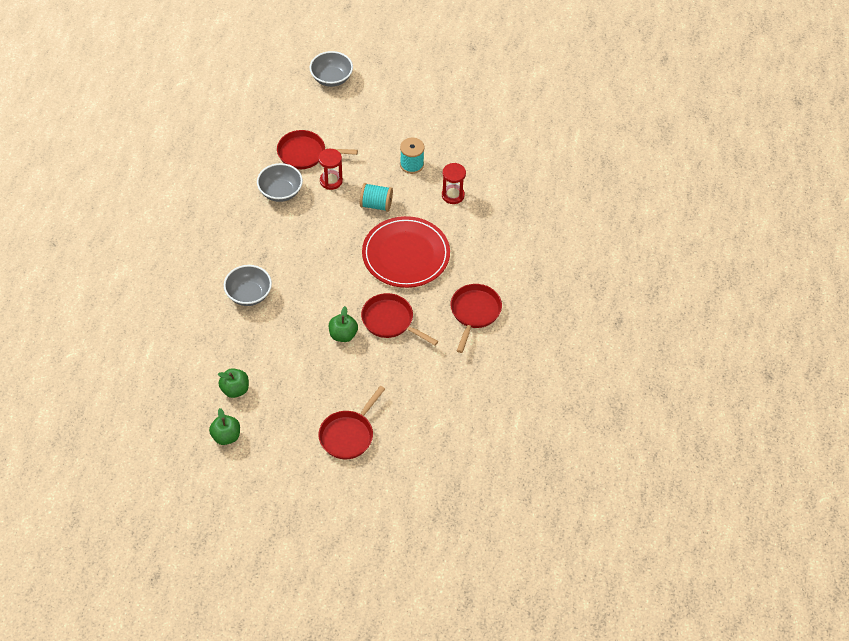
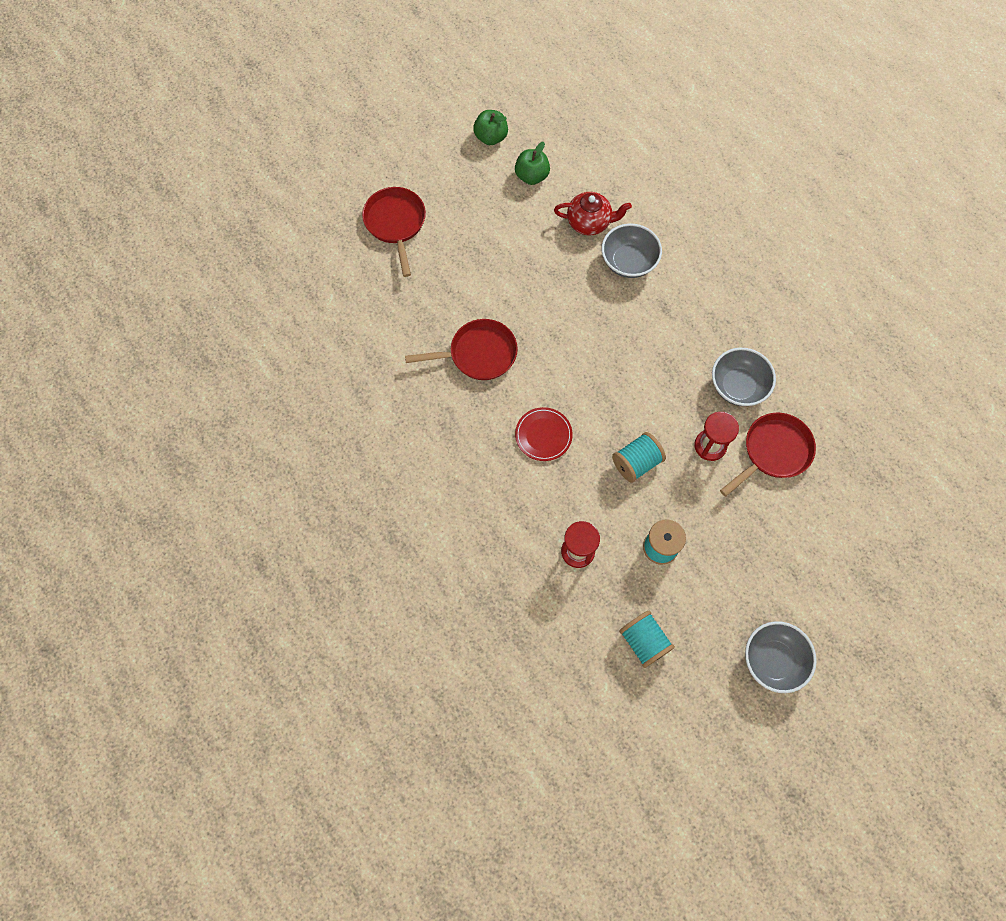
camera: 135 degrees right, 15 degrees up
(240, 334) = (589, 222): none -> red teapot
(331, 78) = (873, 574): grey bowl -> grey bowl (773, 660)
(343, 335) = (503, 302): green apple -> none
(406, 255) = (543, 435): red plate -> red plate, size x0.48
(467, 140) = (644, 641): none -> turquoise spool
(474, 312) = (411, 436): red pan -> none

